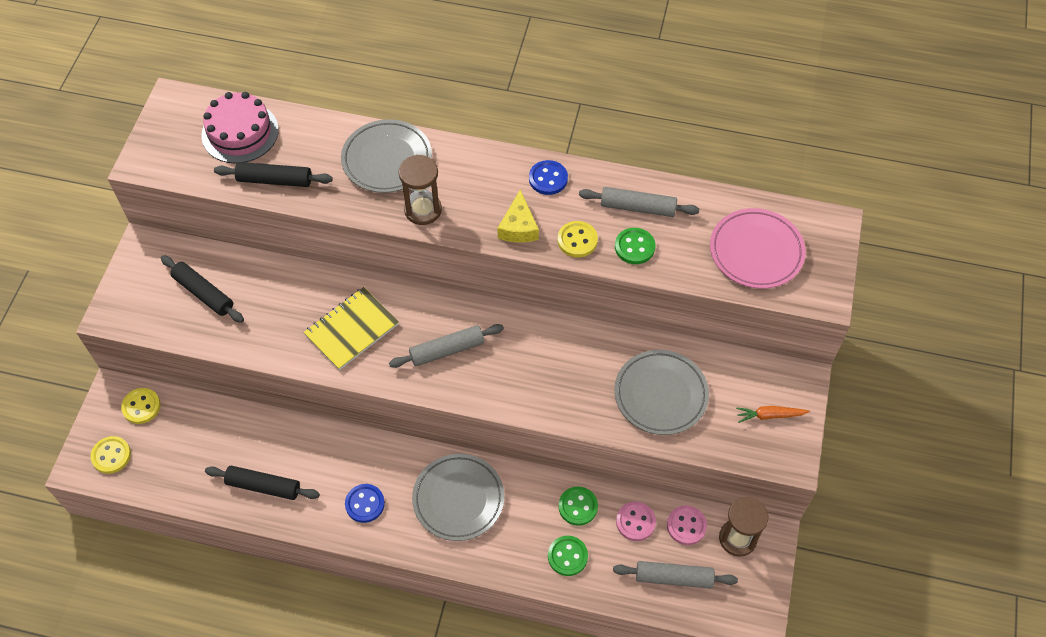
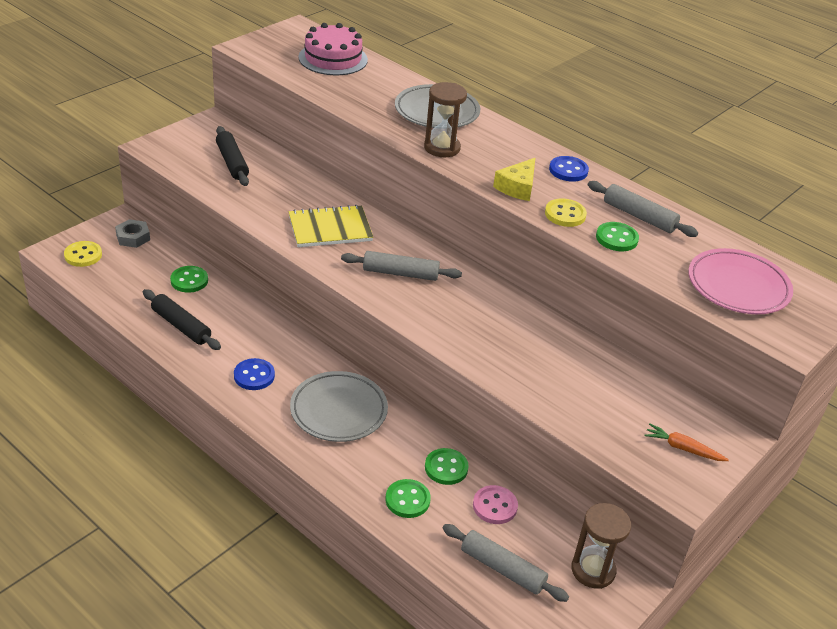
camera: 25 degrees right, 20 degrees down
(141, 406) = (133, 237): yellow button -> grey nut
(232, 429) = (189, 280): none -> green button
(274, 180) = (336, 90): black rolling pin -> none
(660, 395) = (578, 385): grey plate -> none
(686, 526) = (545, 534): pink button -> none

